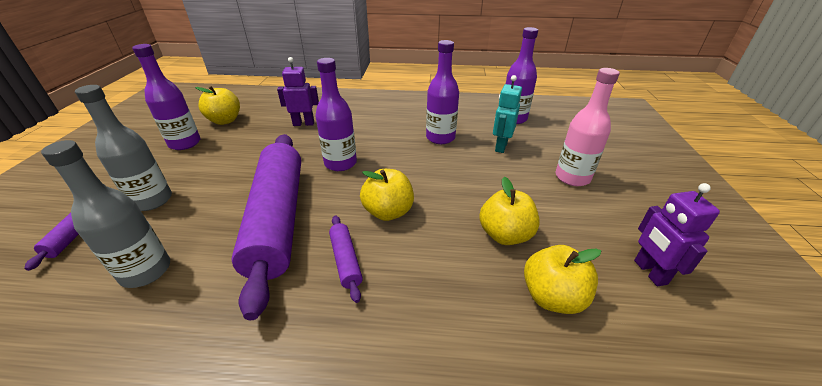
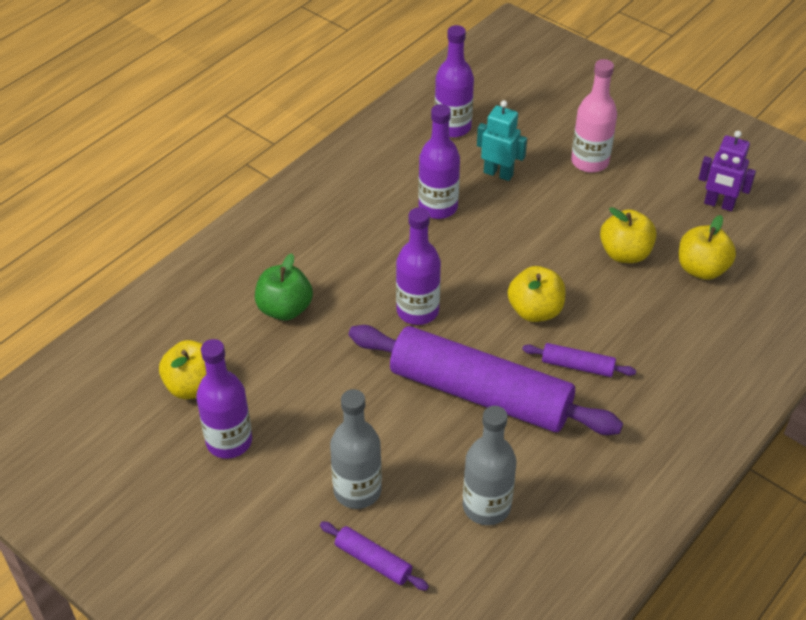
camera: 55 degrees left, 10 degrees up
(303, 124) = (285, 309): purple robot -> green apple
(500, 147) = (498, 173): turquoise robot -> turquoise robot turned 150 degrees clockwise

